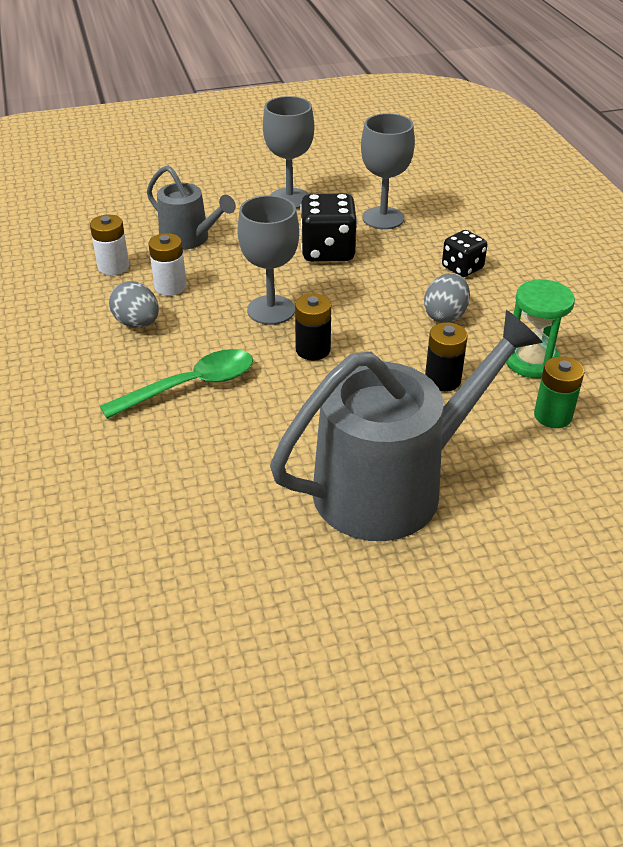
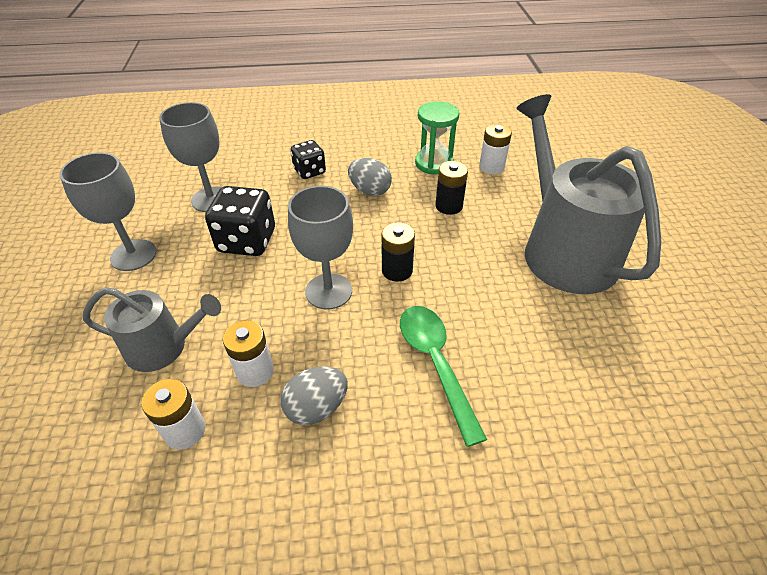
camera: 80 degrees left, 5 degrees up
(189, 239) = (163, 347): grey watering can -> grey watering can turned 45 degrees clockwise
(553, 416) = (491, 167): green battery -> white battery

